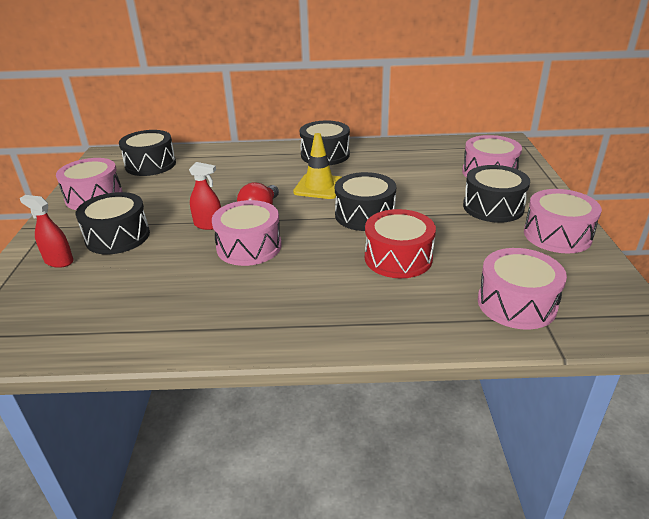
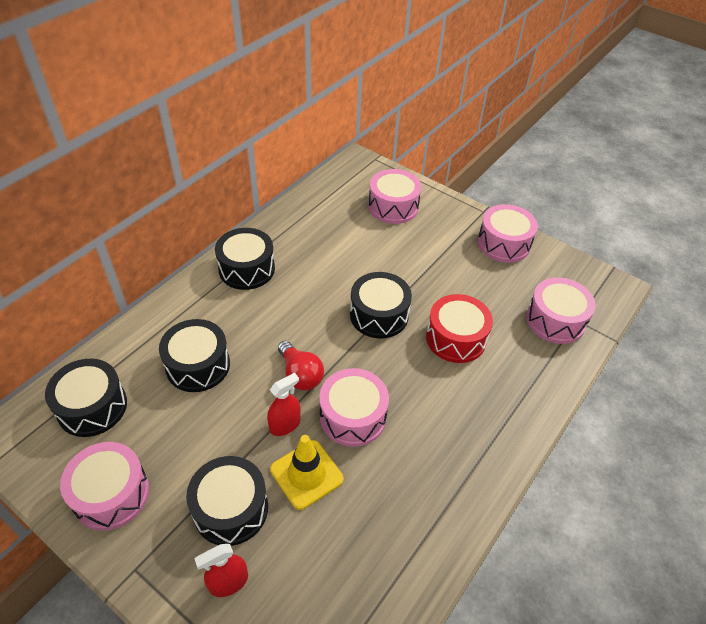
camera: 55 degrees left, 15 degrees up
(319, 187) = (302, 311): yellow traffic cone -> yellow traffic cone (306, 474)
(493, 207) = (441, 243): black drum -> black drum (198, 365)

